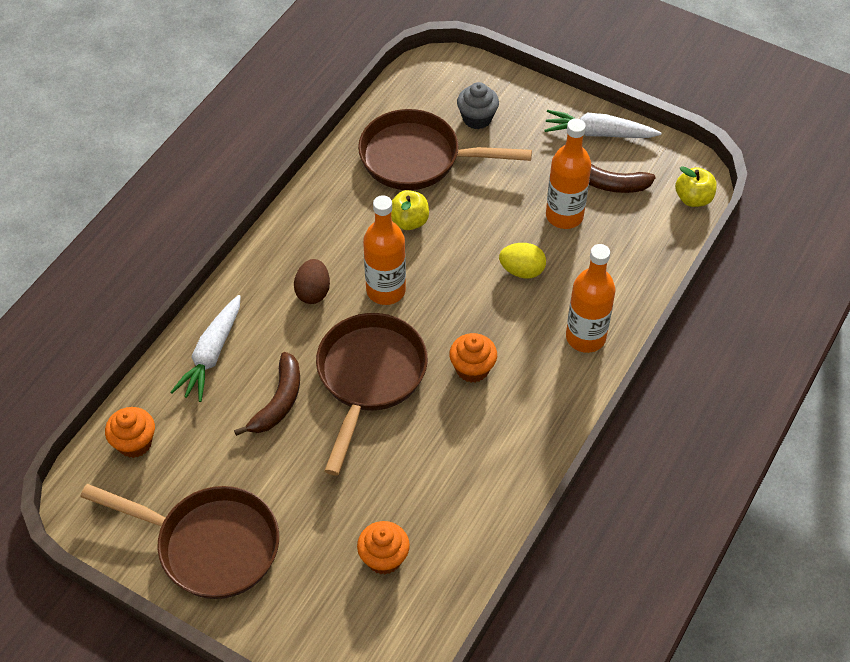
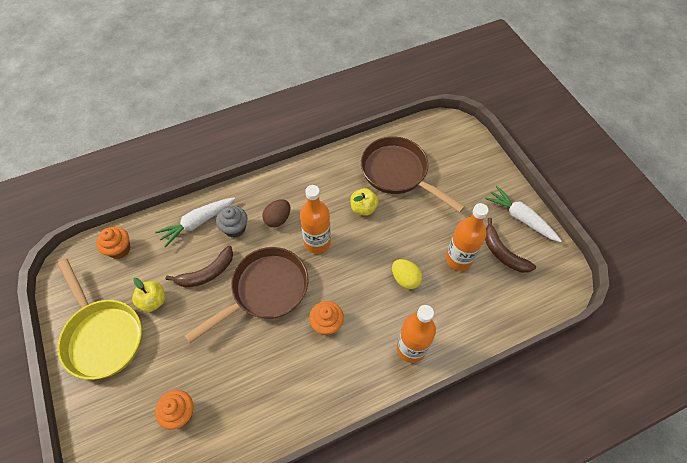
camera: 35 degrees right, 5 degrees up
(210, 545) = (102, 336): brown pan -> yellow pan
(477, 118) = (451, 168): grey cupcake -> grey cupcake (235, 228)
(693, 199) = (553, 297): yellow apple -> yellow apple (153, 301)

